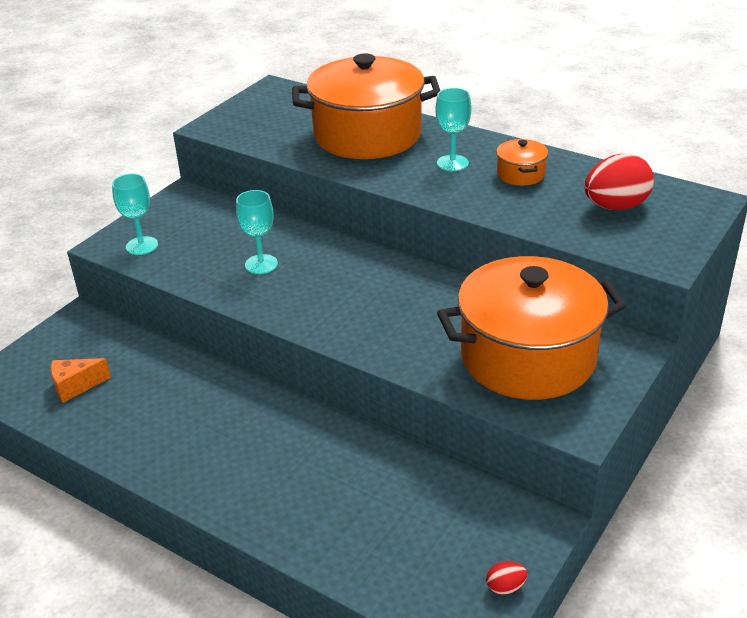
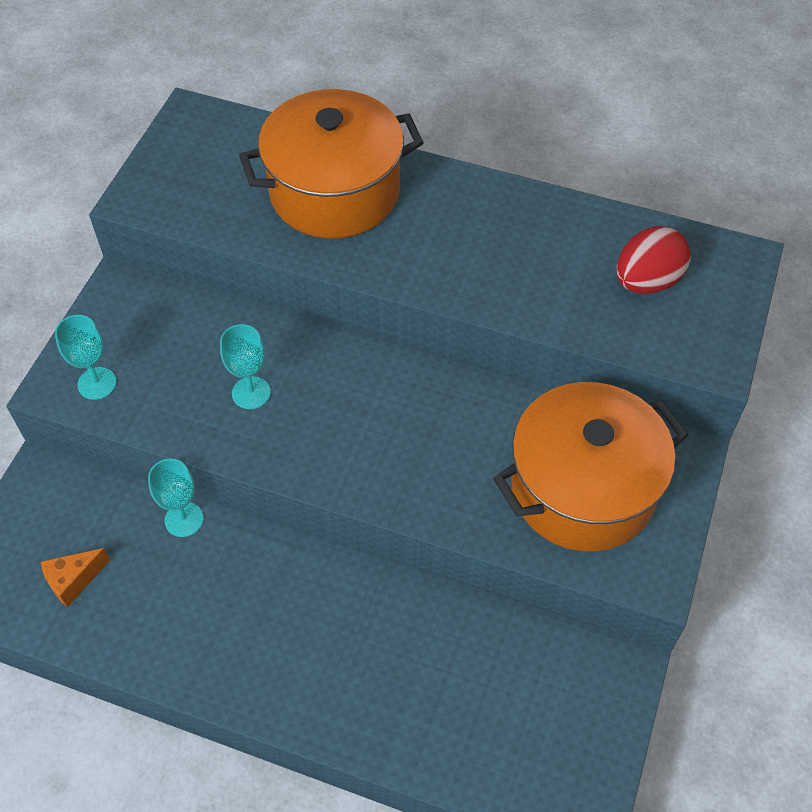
camera: 15 degrees left, 20 degrees up
(452, 163) = (448, 230): turquoise goblet -> turquoise goblet (184, 519)
(505, 587) = (607, 759): red egg -> none
(520, 174) = (530, 240): orange pot -> none

